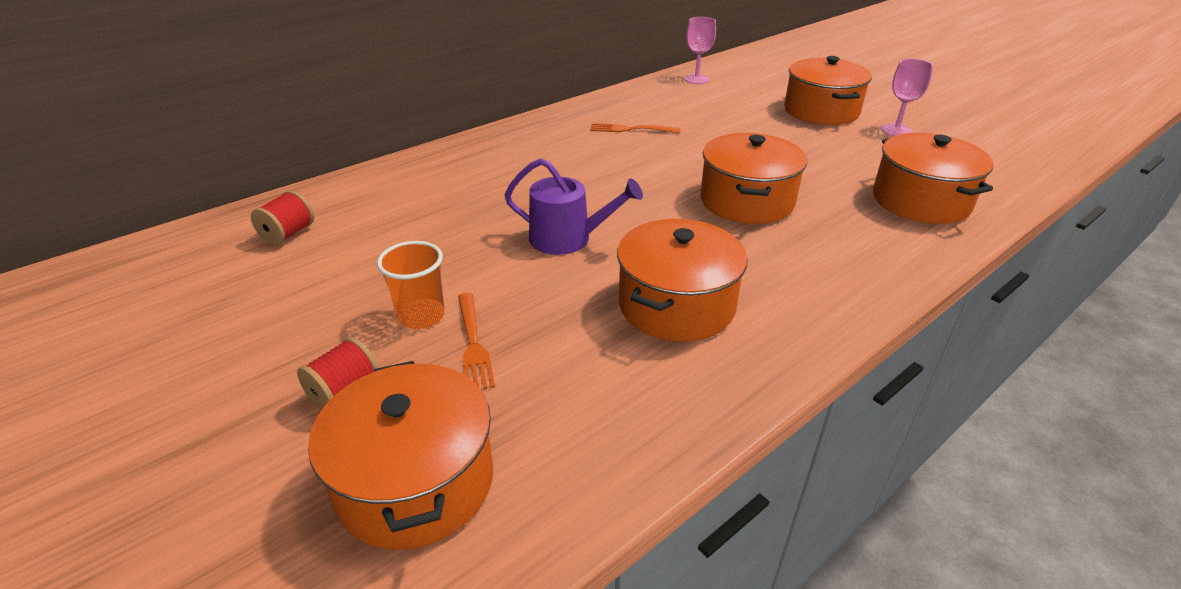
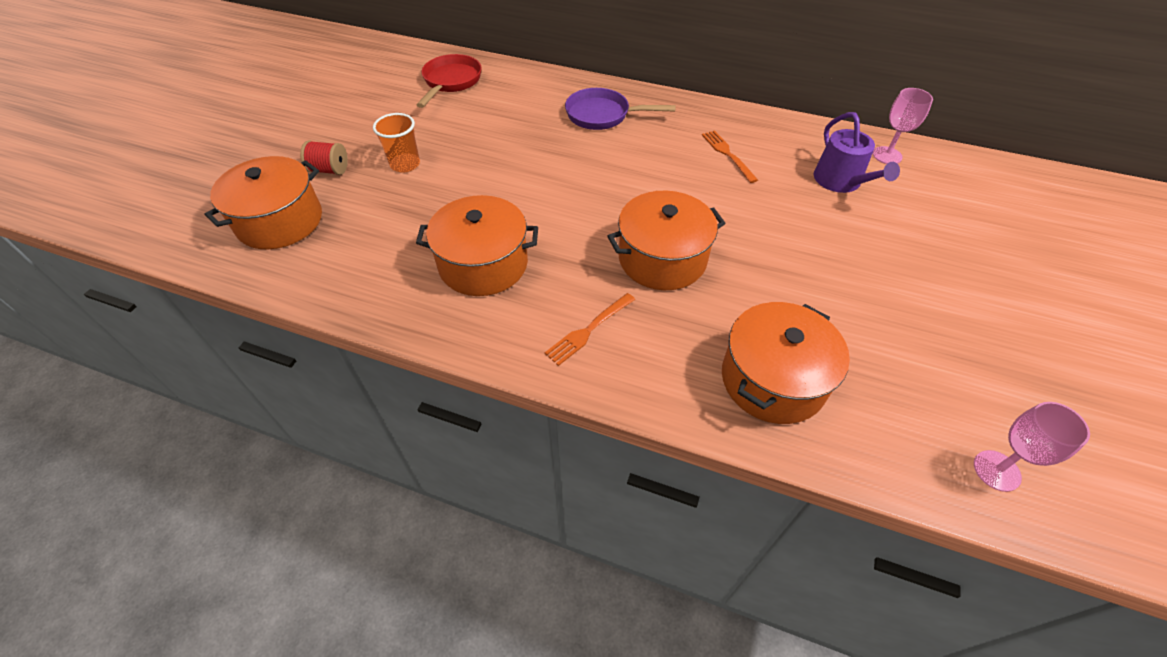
camera: 60 degrees right, 15 degrees up
(288, 234) = (451, 82): red spool -> red pan
(473, 344) = (392, 194): orange fork -> orange fork (589, 330)
(498, 163) = (602, 115): none -> purple pan
(567, 239) = (528, 186): purple watering can -> purple watering can (840, 182)
(821, 111) = (916, 261): orange pot -> none
(896, 130) = (936, 333): pink goblet -> pink goblet (996, 470)

